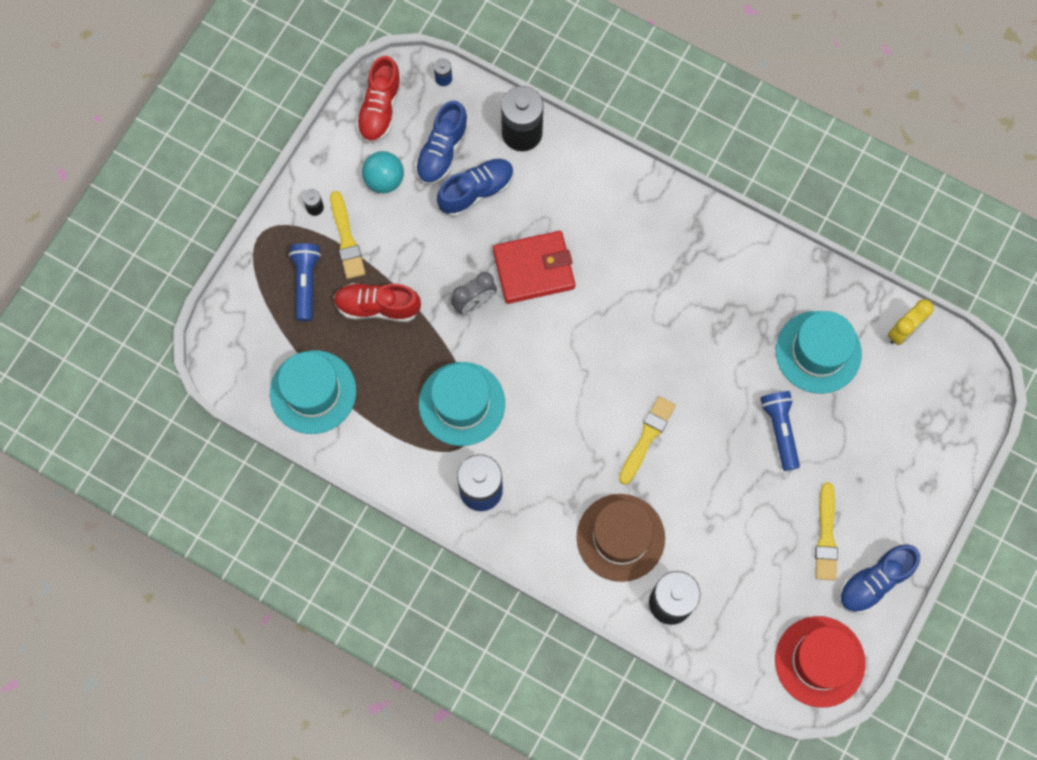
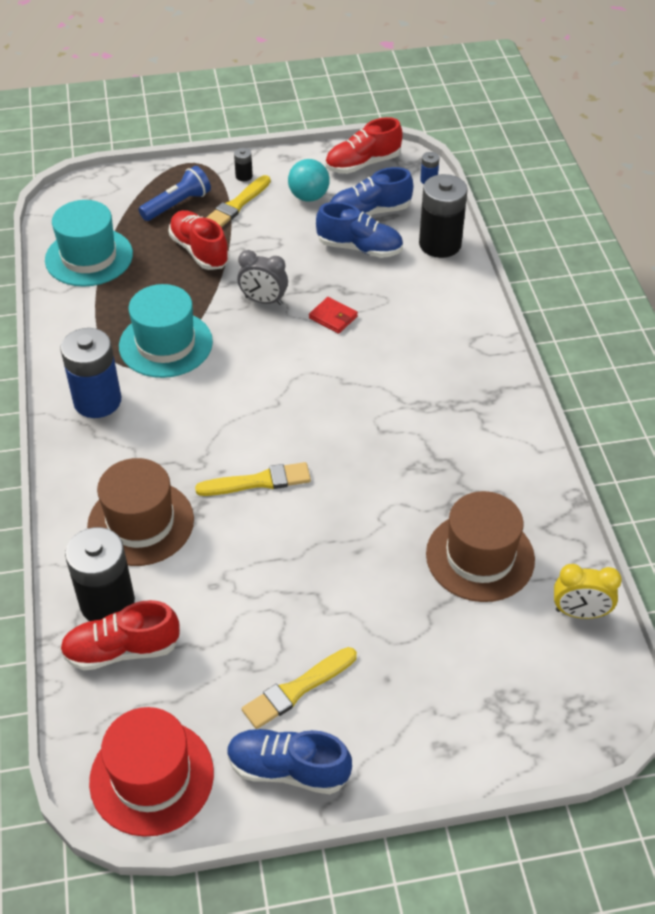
camera: 50 degrees right, 25 degrees down
(534, 269) = (333, 317): red wallet -> red wallet, size x0.49
(715, 618) = (122, 650): none -> red shoe
(780, 430) = (369, 577): blue flashlight -> none
(818, 352) = (480, 556): turquoise hat -> brown hat

